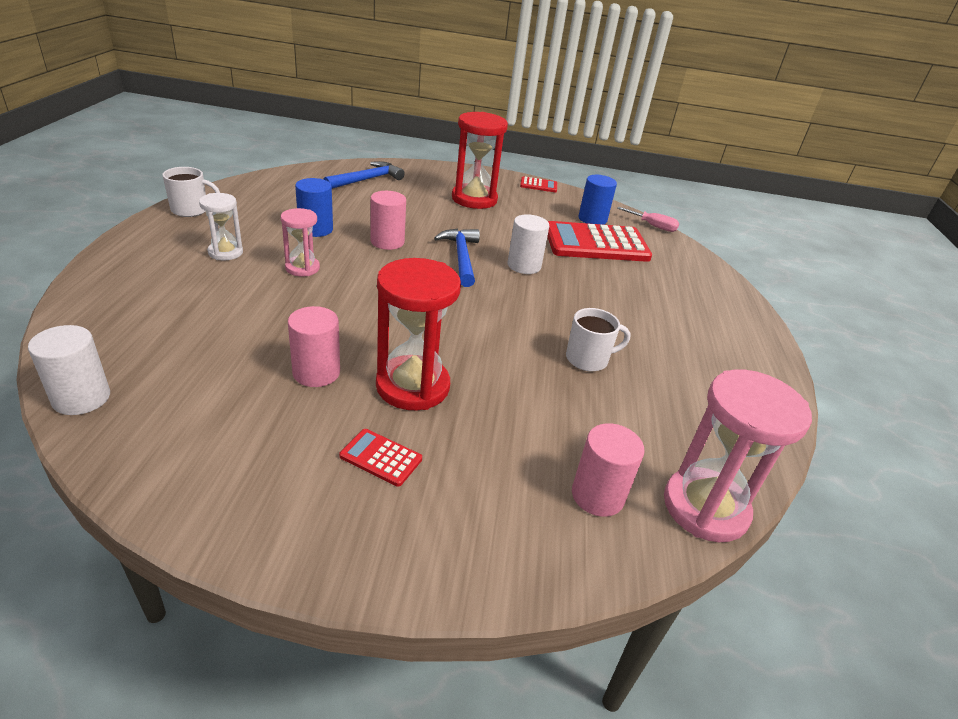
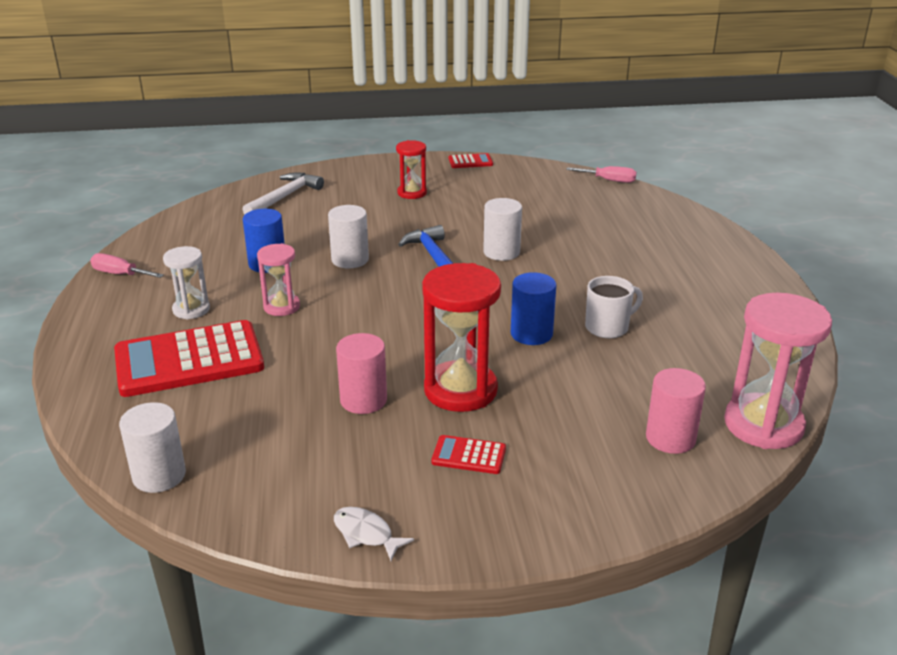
camera: 10 degrees left, 5 degrees down
(191, 210) = (120, 274): white mug -> pink screwdriver
(226, 518) = (366, 534): none -> white fish
(366, 180) = (284, 197): blue hammer -> white hammer
(387, 242) = (350, 260): pink cylinder -> white cylinder
(474, 199) = (412, 193): red hourglass -> red hourglass, size x0.56
(592, 219) = (545, 187): blue cylinder -> blue cylinder (531, 334)
(596, 243) = (561, 212): red calculator -> red calculator (189, 360)

